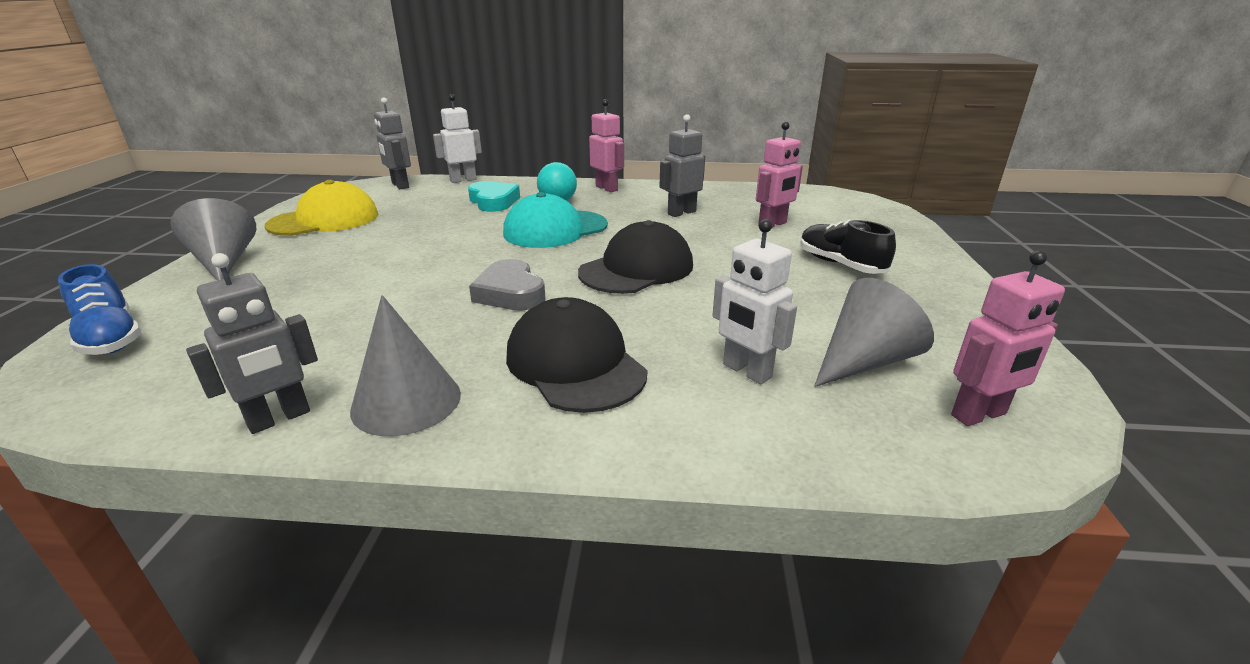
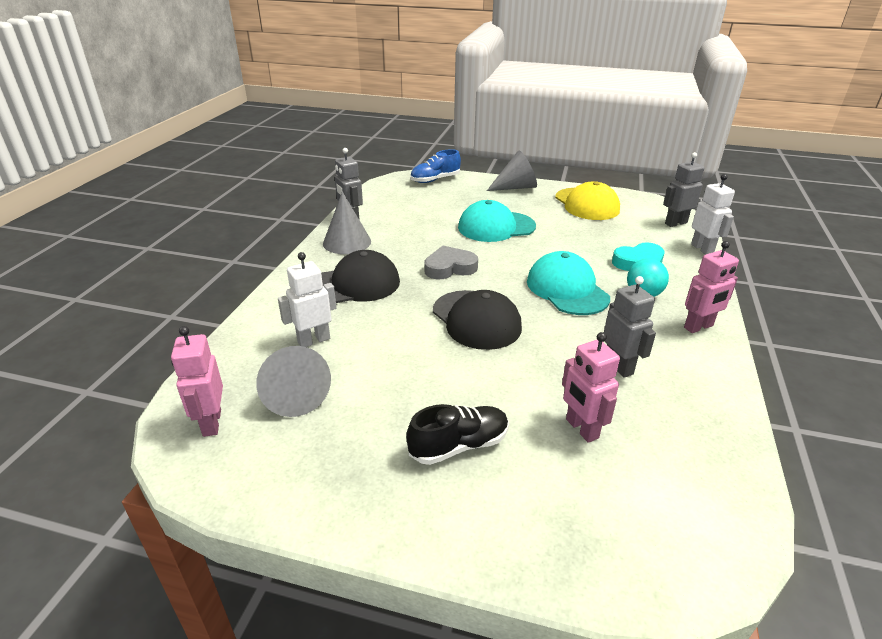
camera: 100 degrees right, 5 degrees up
(379, 270) = (496, 227): none -> turquoise cap

